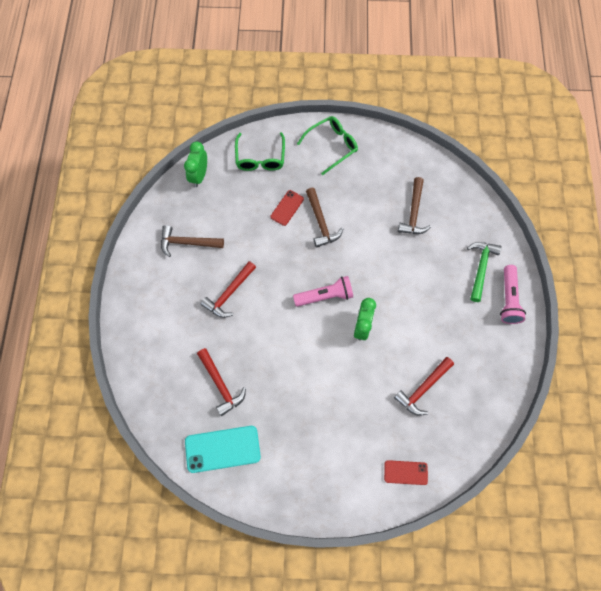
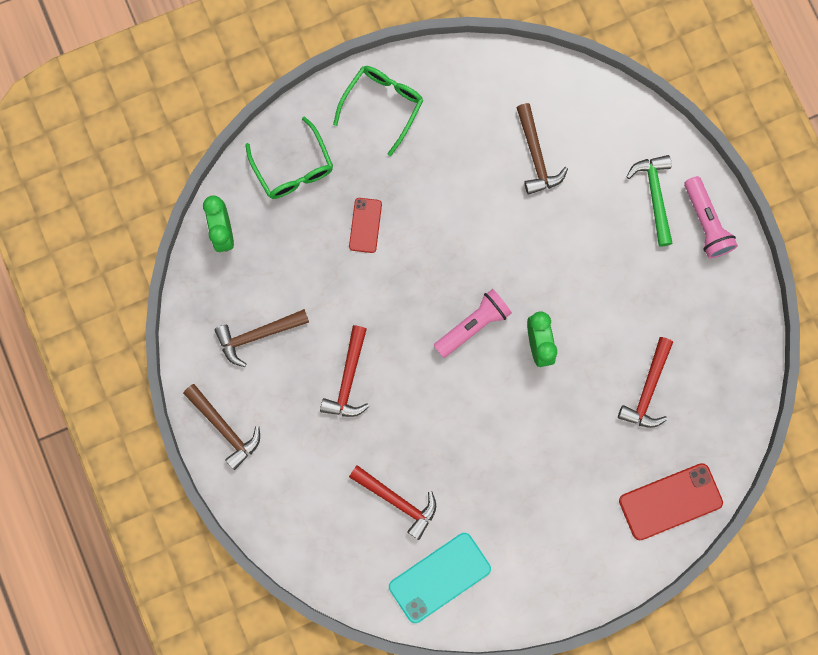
camera: 25 degrees left, 10 degrees up
(321, 222) = (420, 226): brown hammer -> brown hammer (224, 428)
(405, 472) = (670, 501): red phone -> red phone, size x1.72

